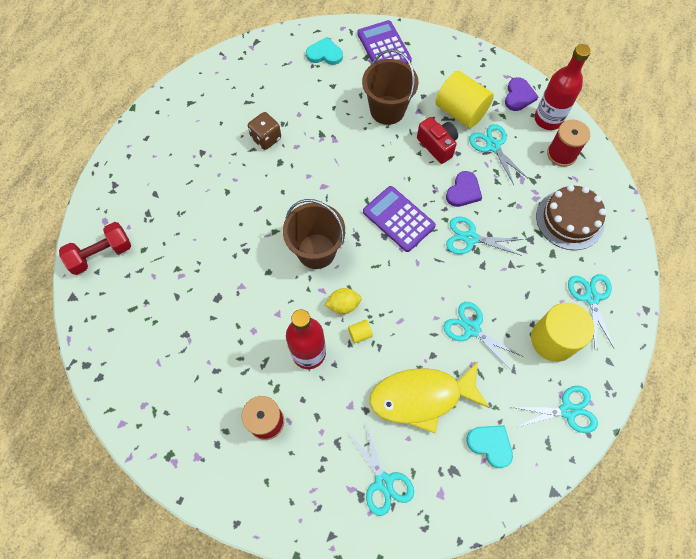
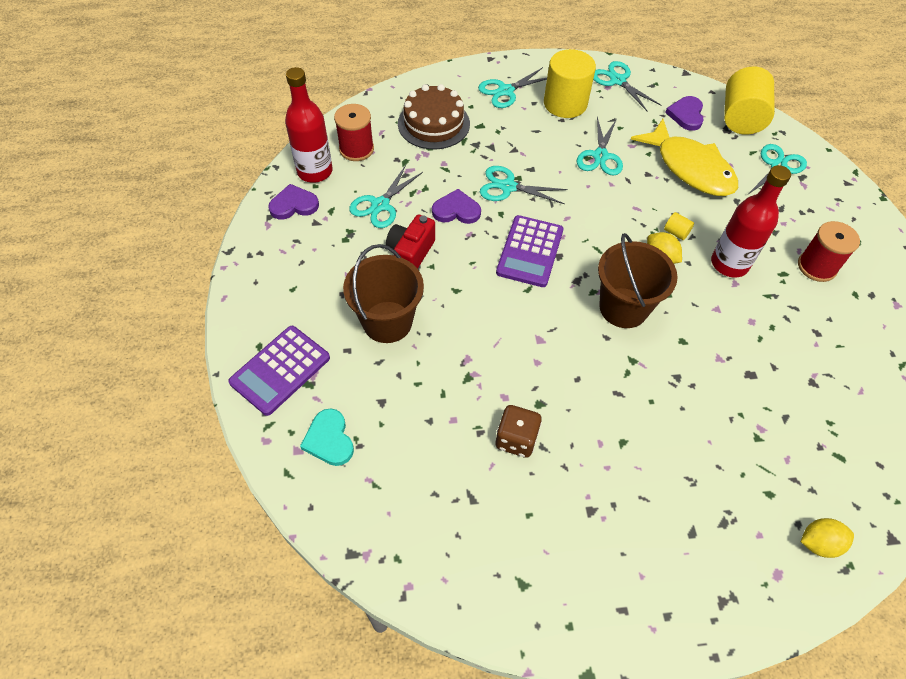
camera: 120 degrees left, 10 degrees down
(101, 254) = (818, 543): red dumbbell -> yellow lemon
(460, 112) = (348, 249): yellow cylinder -> yellow cylinder (741, 118)
(470, 238) = (508, 187): turquoise scissors -> turquoise scissors turned 120 degrees clockwise
(490, 444) = (686, 115): turquoise heart -> purple heart

